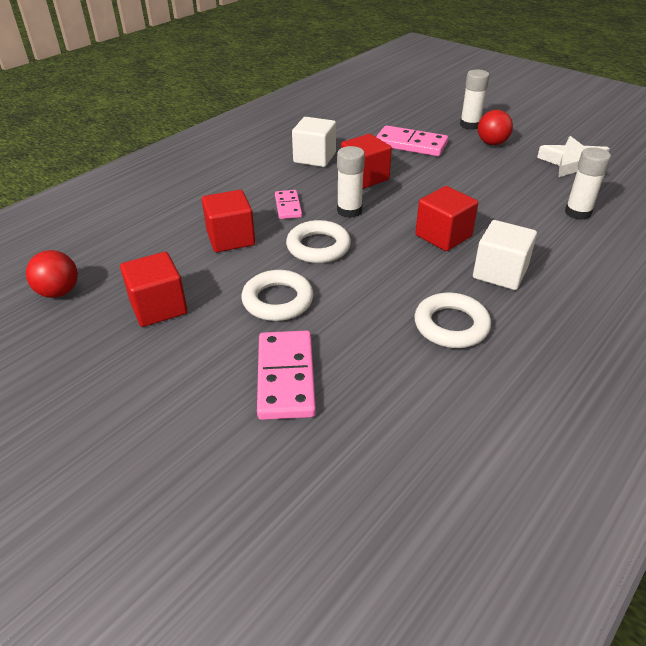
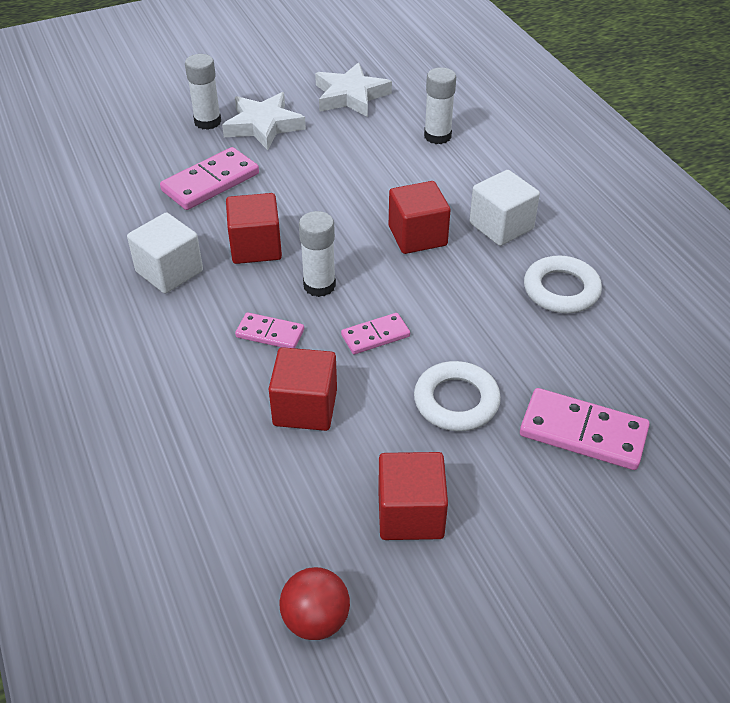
camera: 65 degrees left, 5 degrees up
(318, 247) = (375, 336): white ring -> pink domino
(492, 143) = (263, 125): red ball -> white star

